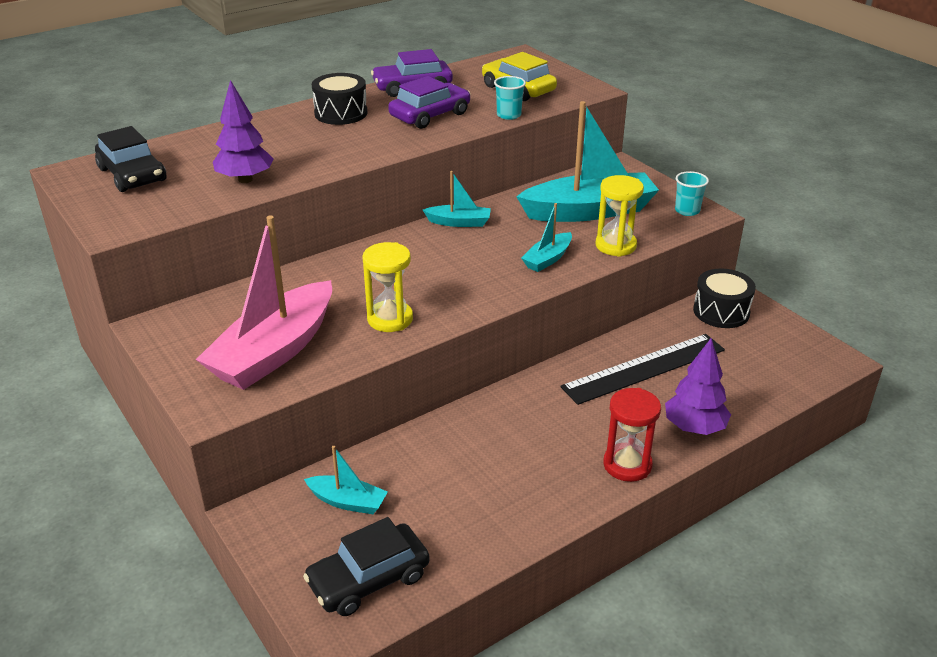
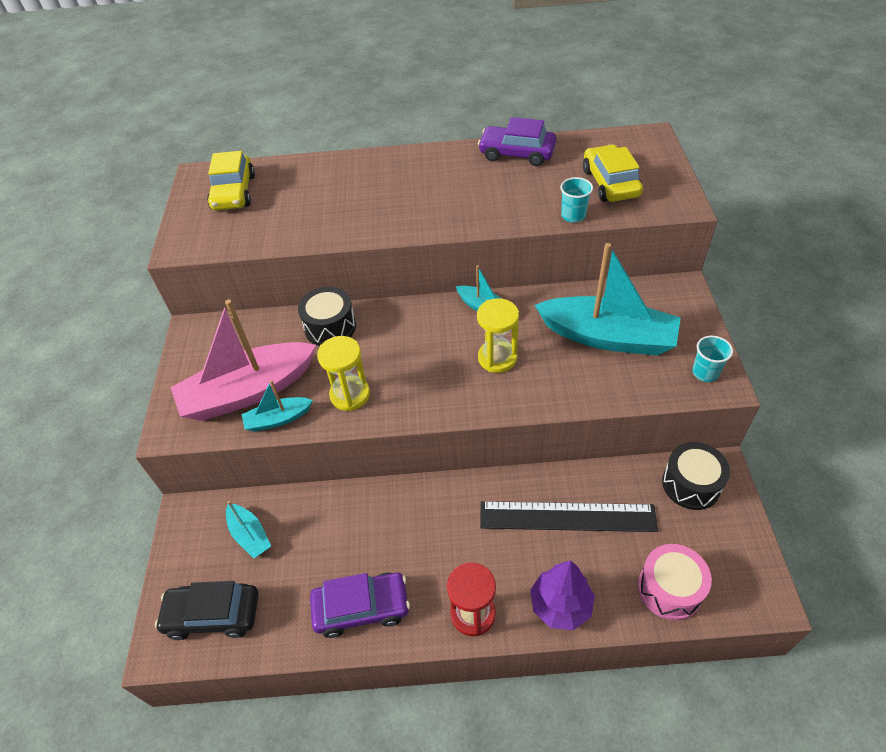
camera: 35 degrees right, 15 degrees up
(132, 175) = (234, 192): black car -> yellow car
(245, 180) = (302, 225): purple tree -> none
(341, 113) = (433, 169): black drum -> black drum (330, 327)
(430, 115) = (503, 194): purple car -> purple car (361, 608)
(547, 259) = (525, 381): turquoise boat -> turquoise boat (278, 419)
(615, 245) = (599, 390): yellow hourglass -> yellow hourglass (497, 358)
(766, 382) = (669, 589): none -> pink drum

